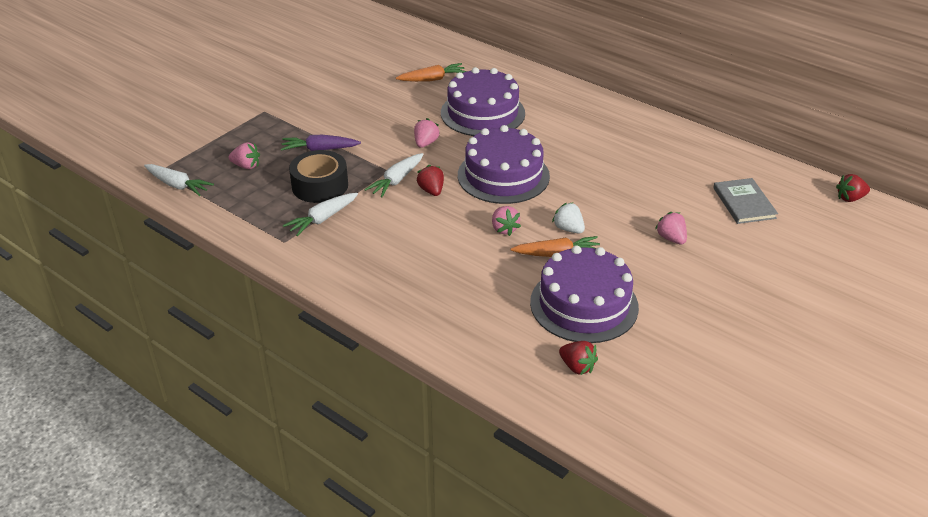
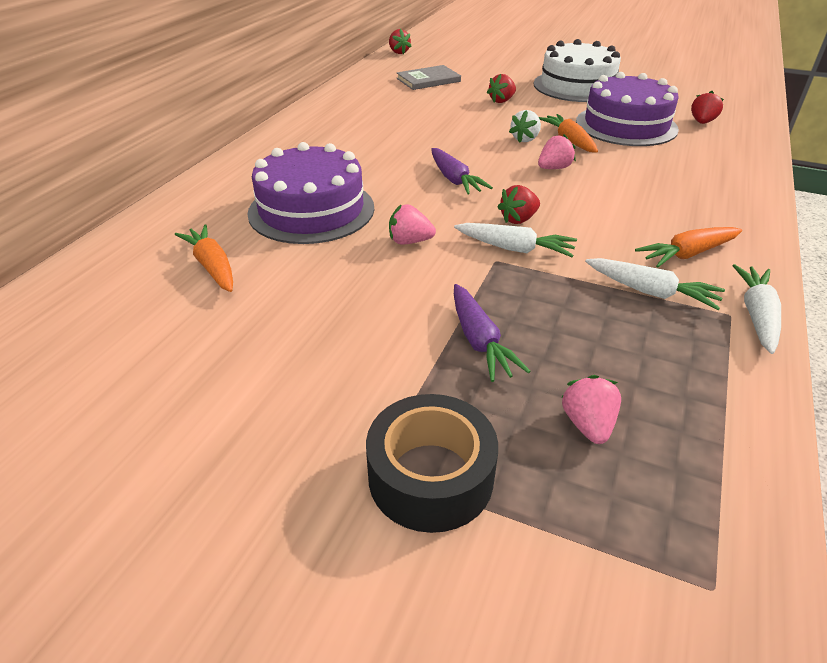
camera: 105 degrees left, 0 degrees up
(177, 185) = (730, 519): white carrot -> white carrot (757, 315)
(320, 185) = (577, 314): black tape -> black tape (431, 476)
(351, 250) = (687, 254): none -> orange carrot
(503, 175) = (454, 179): purple cake -> purple carrot
(671, 238) = (501, 101): pink strawberry -> red strawberry
(712, 308) = (577, 86): none -> white cake

